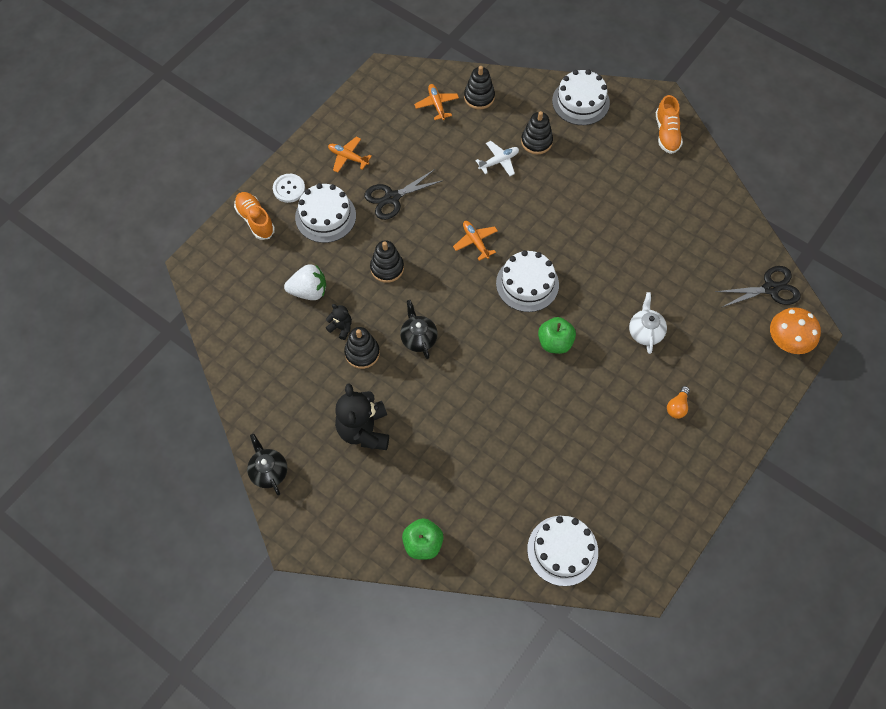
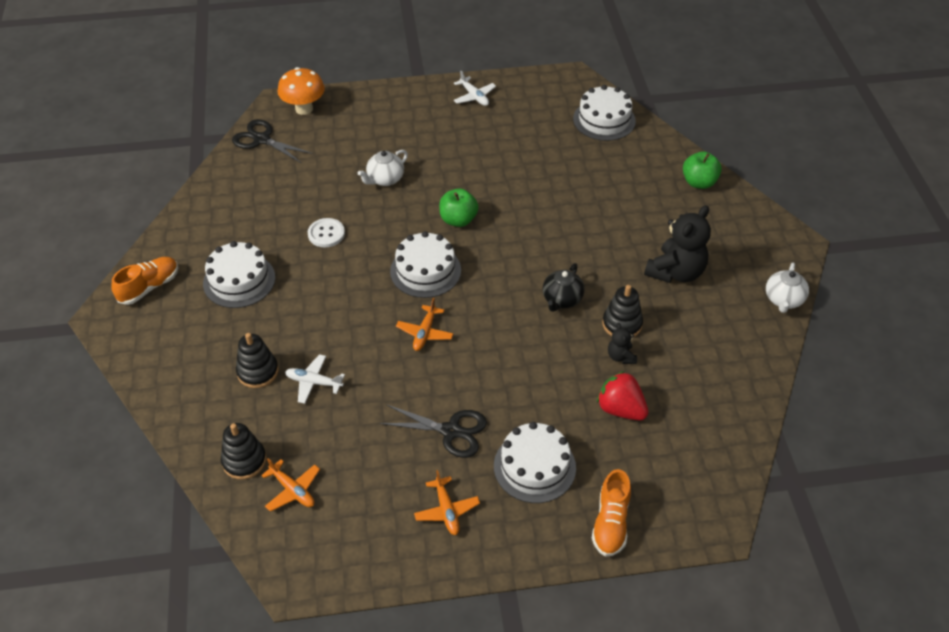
camera: 135 degrees left, 15 degrees down
(269, 471) = (783, 300): black teapot -> white teapot
(289, 189) = (543, 528): white button -> white button (326, 234)
(309, 291) = (620, 409): white strawberry -> red strawberry
(387, 268) = (527, 372): black stacking toy -> none
(437, 104) = (292, 490): orange plane -> orange plane turned 75 degrees counterclockwise
(580, 102) = (167, 373): white cake -> white cake (239, 280)
(677, 406) = (427, 130): orange light bulb -> none
(689, 478) = (474, 96): none -> white plane

